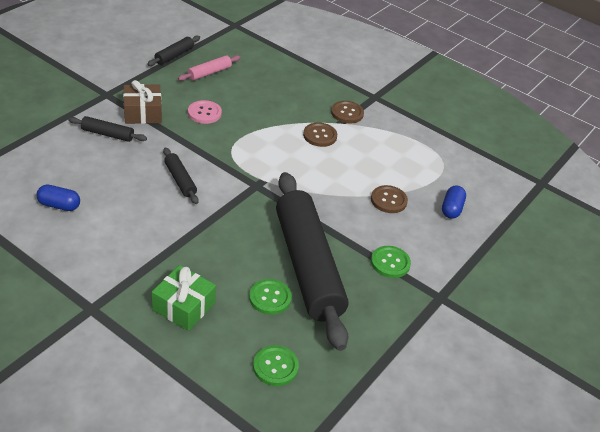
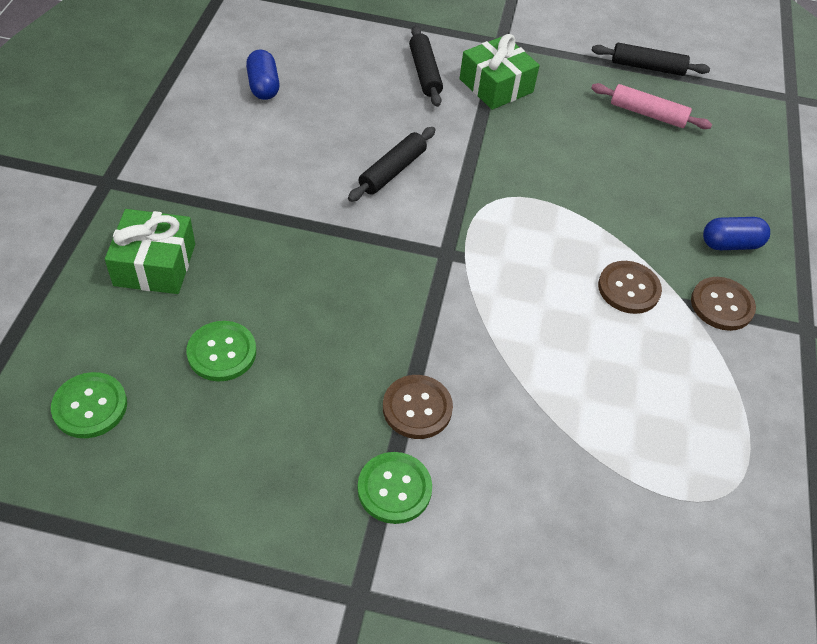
camera: 65 degrees right, 10 degrees up
(143, 113) = (496, 85): brown gift -> green gift
(204, 113) = (553, 142): pink button -> none
(308, 266) = (315, 376): black rolling pin -> none
(388, 200) = (548, 437): brown button -> brown button (417, 408)
(451, 209) = (605, 548): blue capsule -> blue capsule (730, 244)

